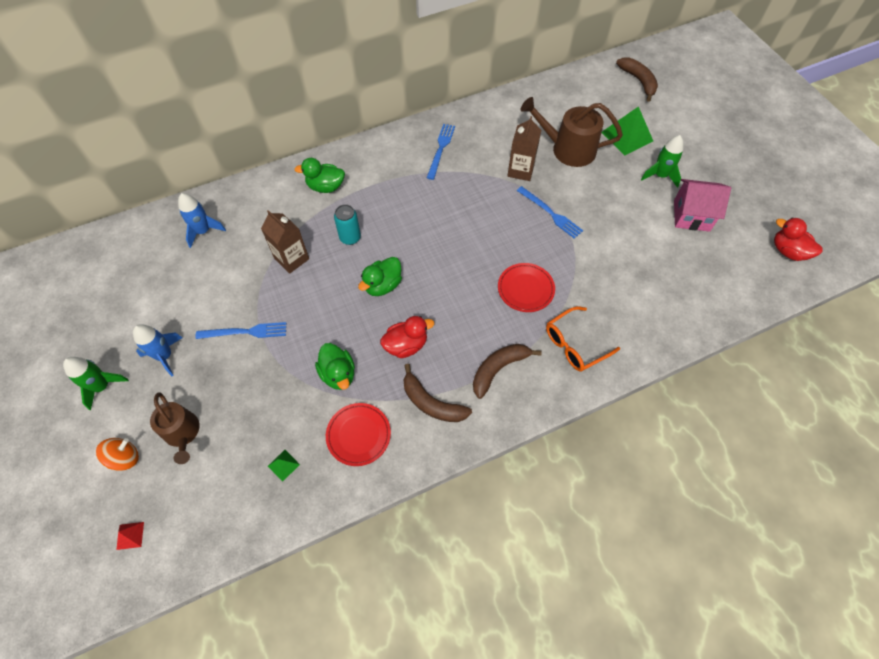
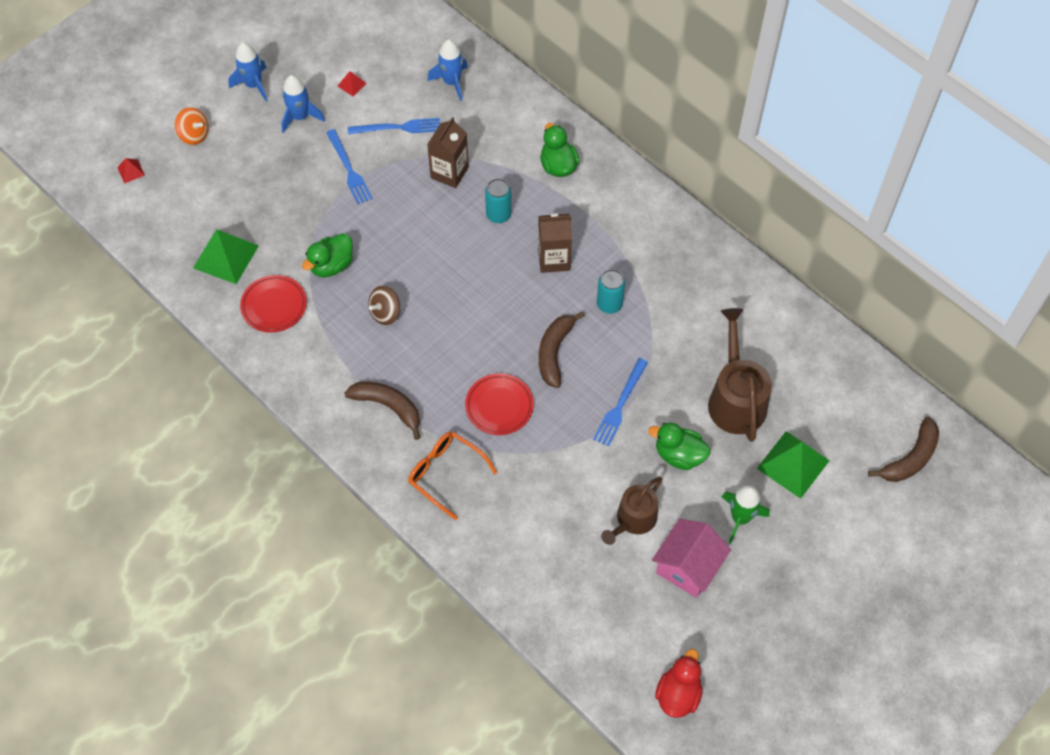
camera: 70 degrees right, 0 degrees up
(102, 386) = (253, 85): green rocket -> blue rocket
(157, 304) = (352, 84): none -> red pyramid
(182, 433) = (230, 166): brown watering can -> brown watering can (633, 519)
(283, 465) = (225, 256): green pyramid -> green pyramid, size x2.17
(383, 285) = (449, 267): green duck -> green duck (679, 455)
(406, 345) = (385, 313): red duck -> brown spinning top
(432, 403) = (328, 357): brown banana -> brown banana (554, 352)
(441, 149) = (668, 259): blue fork -> blue fork (398, 128)
(463, 194) = (609, 304): none -> turquoise can
(520, 170) = (674, 355): brown carton -> brown carton (554, 259)
(691, 215) = (688, 567): pink house -> pink house turned 45 degrees clockwise

